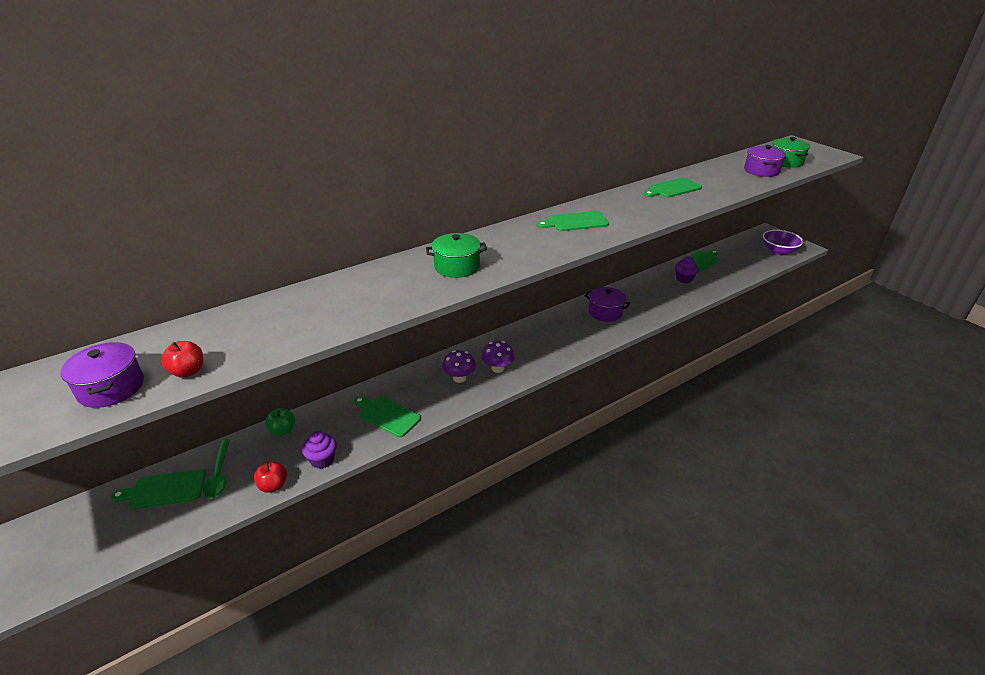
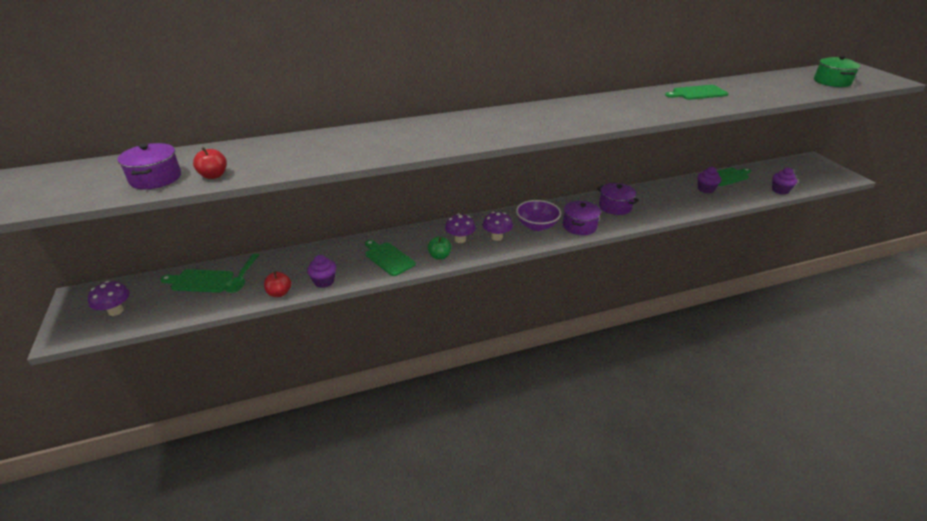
camera: 15 degrees right, 0 degrees up
(64, 554) = (116, 311): none -> purple mushroom
(283, 430) = (301, 255): green apple -> green apple (439, 256)
(457, 266) = (461, 131): green pot -> none
(575, 222) = (587, 110): green cutting board -> none
(751, 270) = (780, 190): none -> purple cupcake
(761, 171) = (800, 87): purple pot -> purple pot (579, 226)
(778, 251) = (817, 177): purple bowl -> purple bowl (537, 226)

